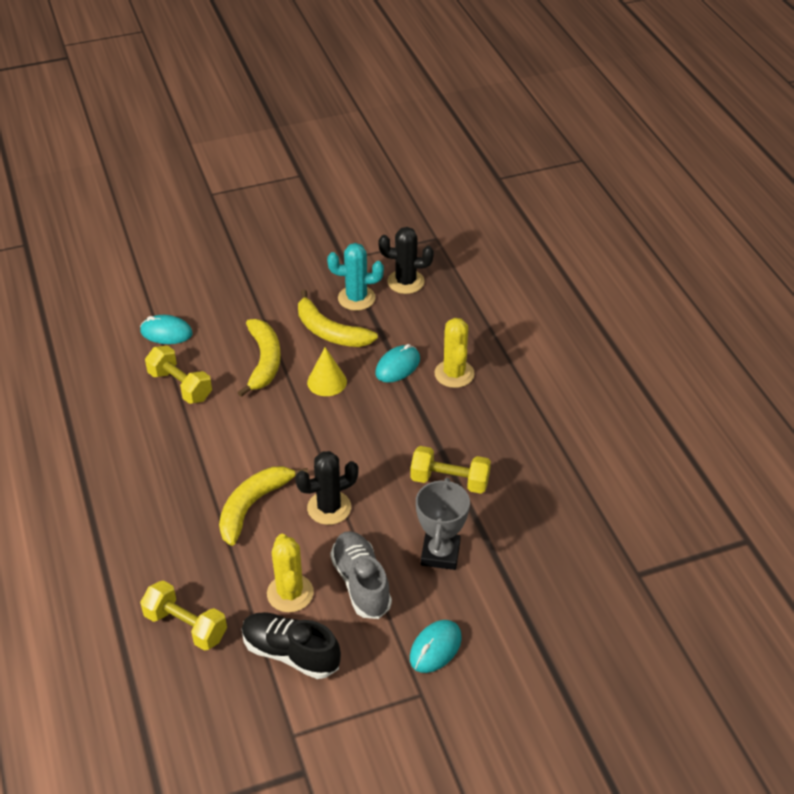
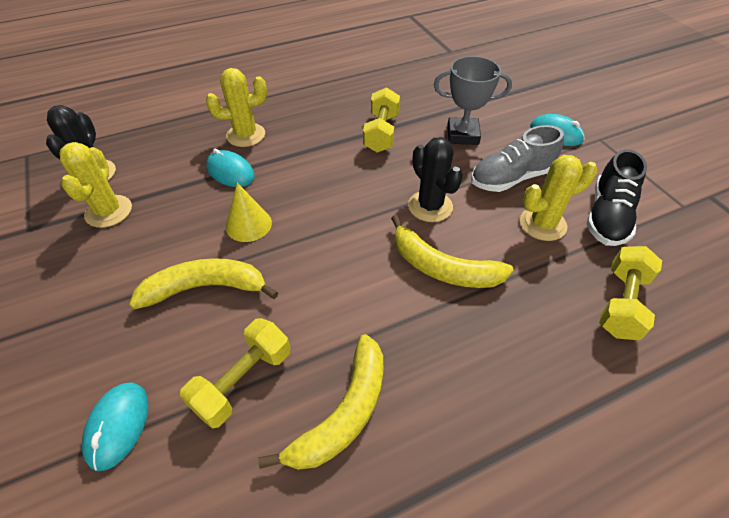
camera: 95 degrees left, 5 degrees up
(329, 331) = (163, 230): yellow banana -> yellow banana (343, 413)
(356, 298) = (109, 211): turquoise cactus -> yellow cactus

